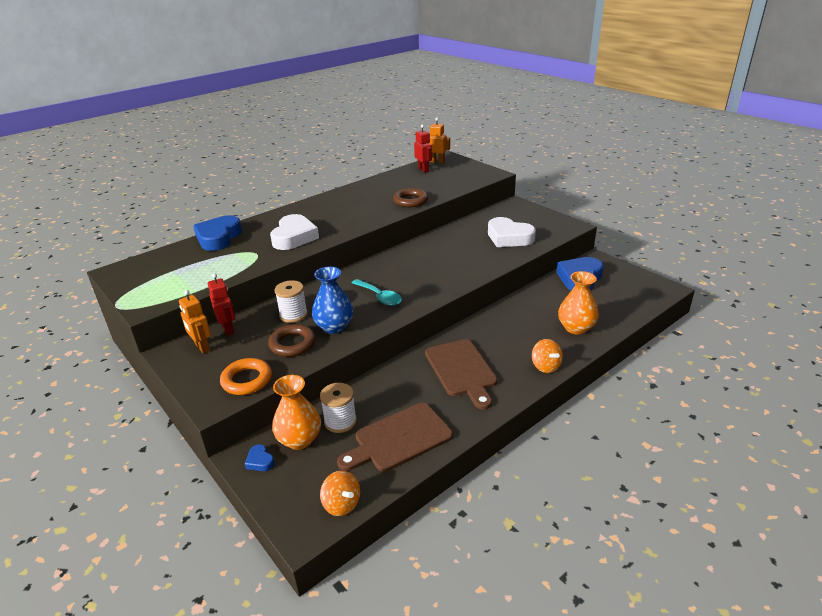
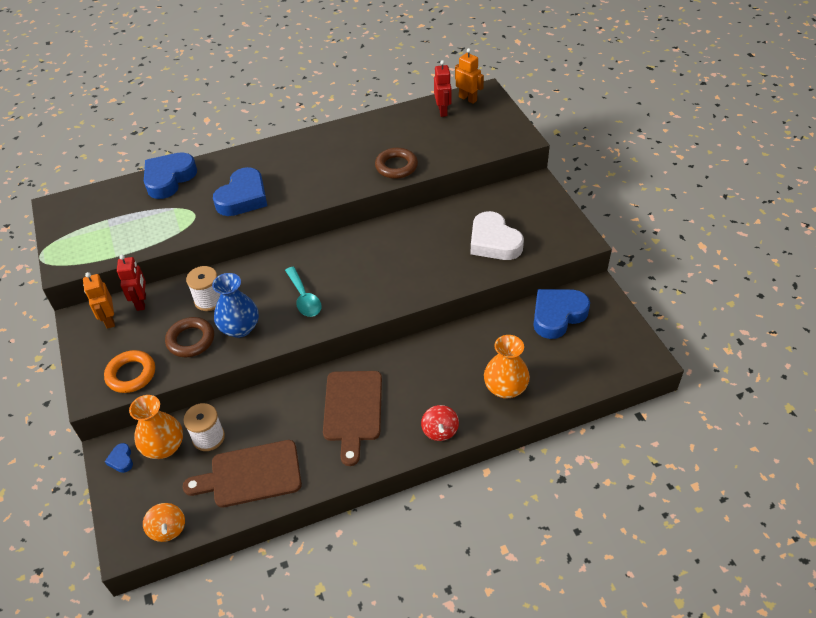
camera: 20 degrees right, 15 degrees up
(294, 237) = (243, 197): white heart -> blue heart
(545, 366) = (440, 431): orange spinning top -> red spinning top

